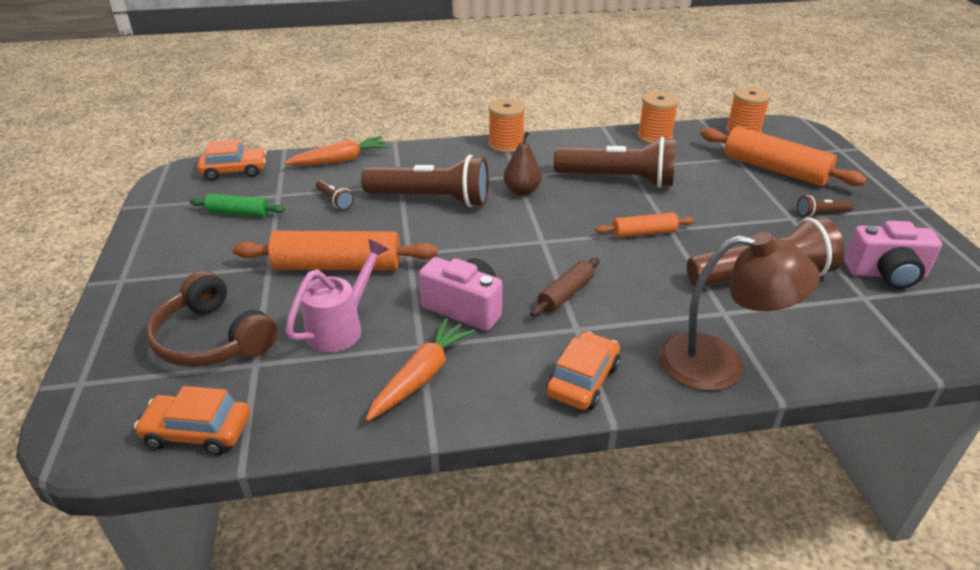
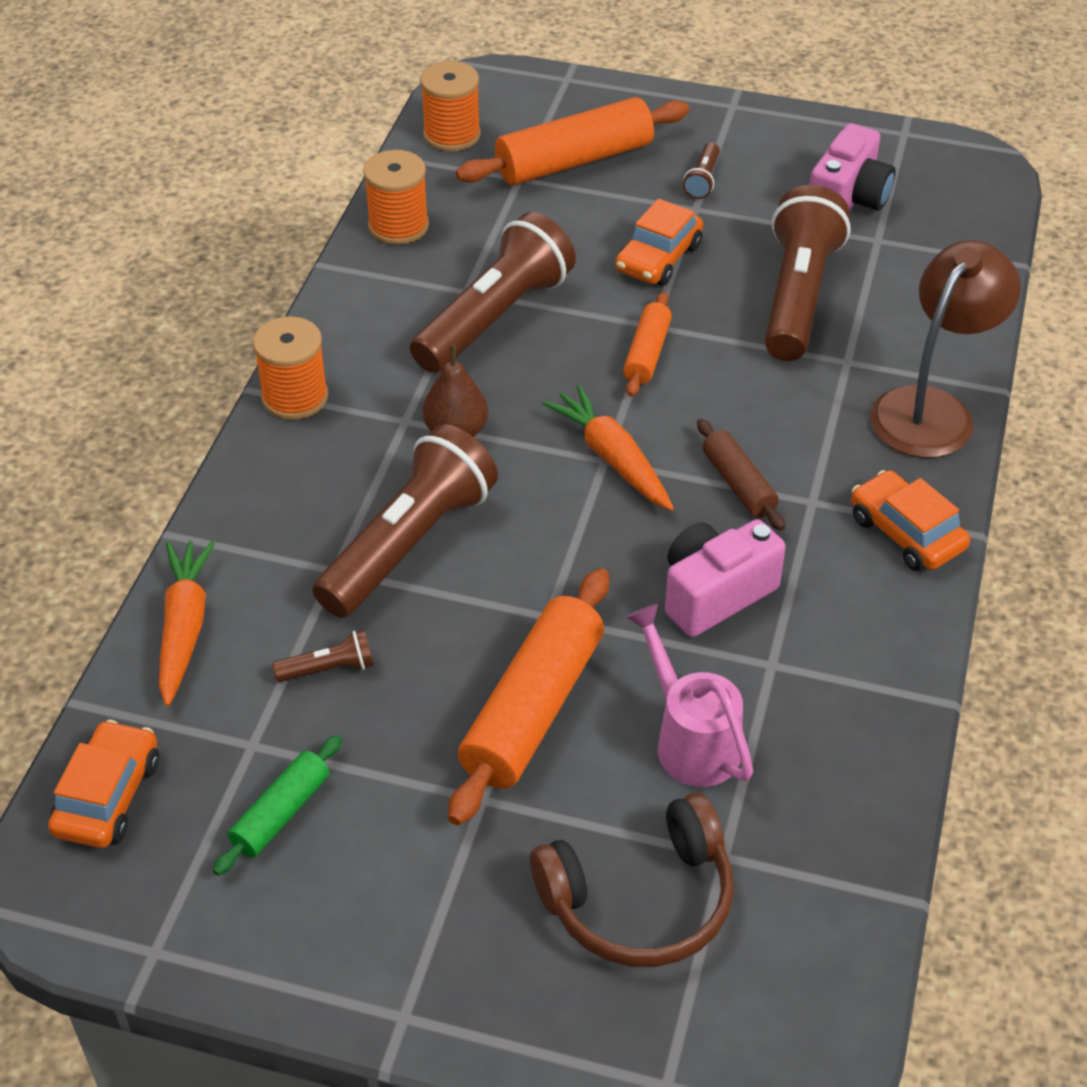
camera: 65 degrees left, 10 degrees up
(198, 432) = (836, 942): orange car -> orange car (658, 258)
(421, 376) = (832, 681): orange carrot -> orange carrot (612, 458)

